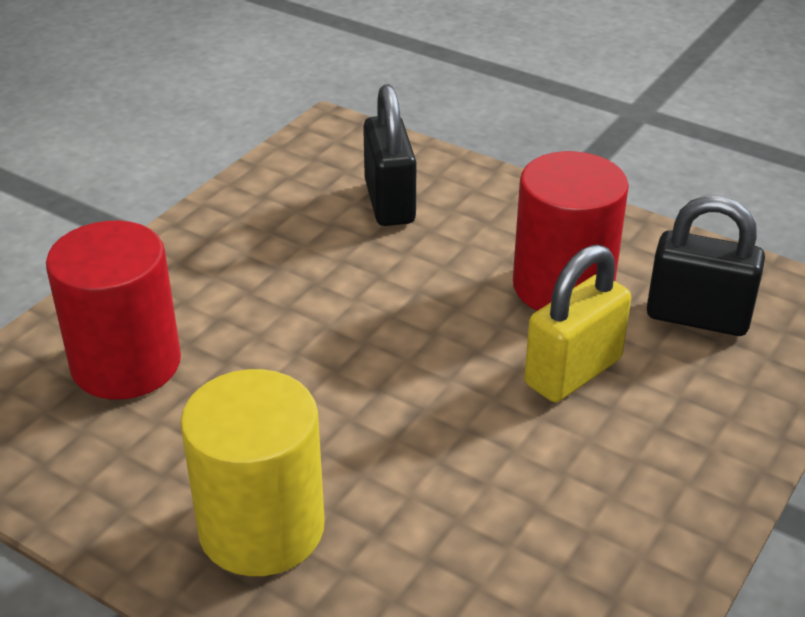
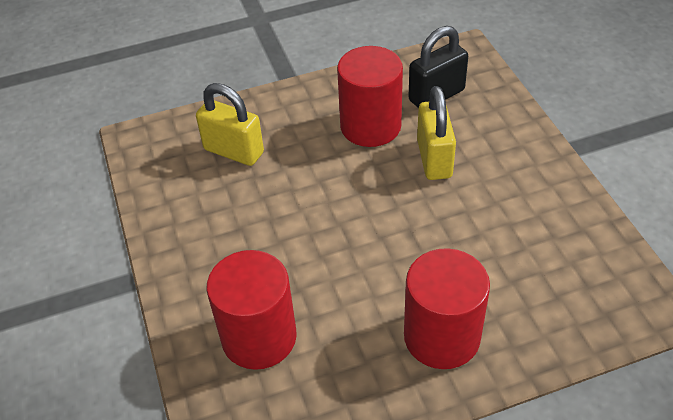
camera: 50 degrees left, 10 degrees up
(261, 528) = (441, 336): yellow cylinder -> red cylinder
(390, 202) = (234, 151): black padlock -> yellow padlock

